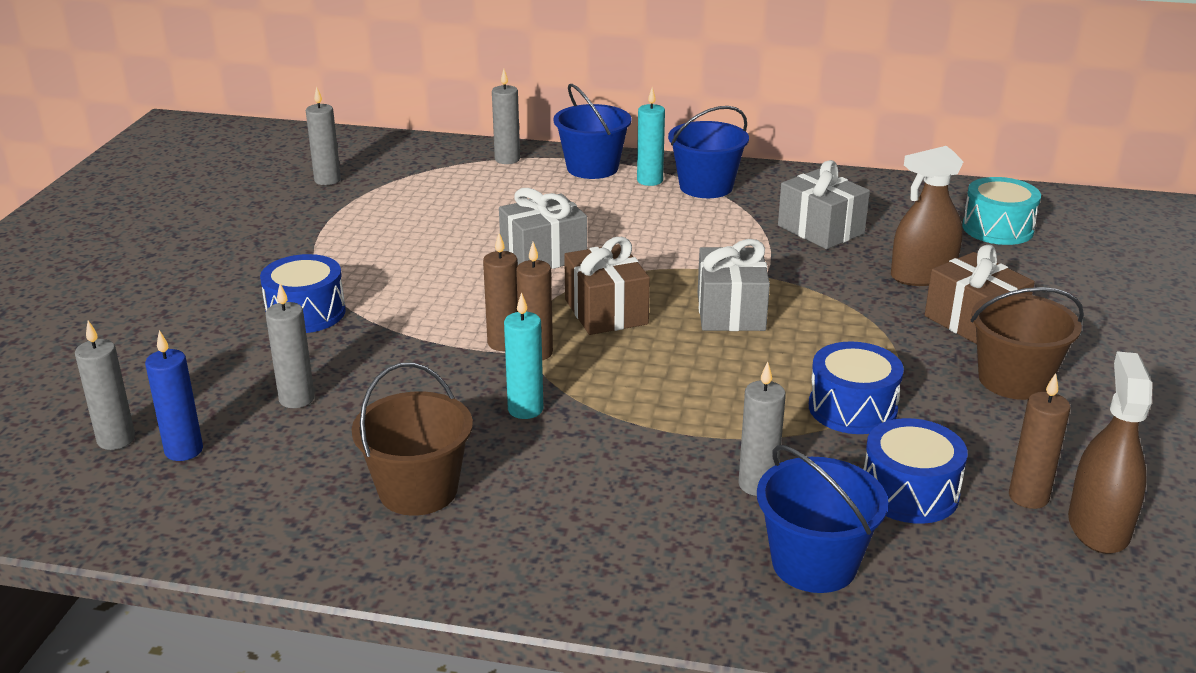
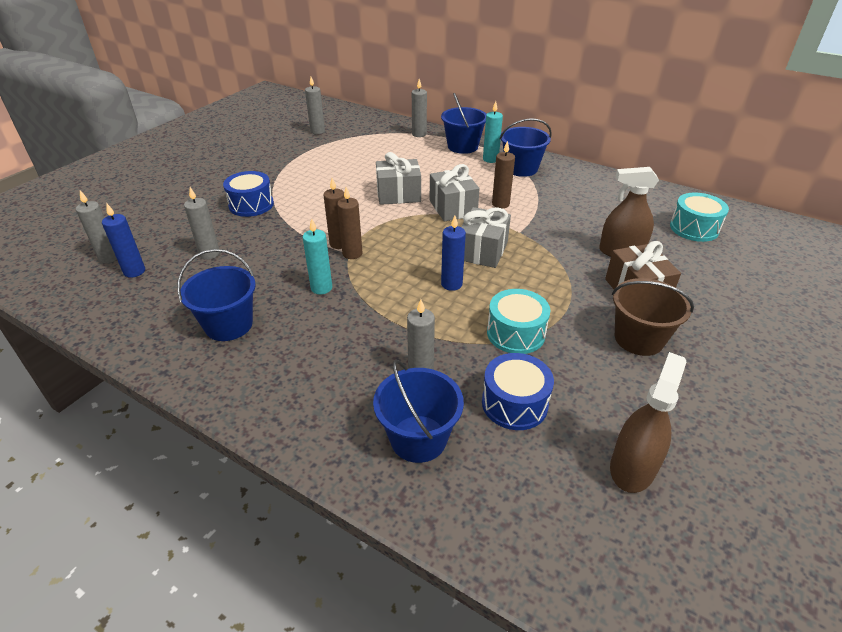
camera: 20 degrees right, 10 degrees up
(418, 490) = (229, 325): brown bucket -> blue bucket
(606, 312) = (409, 236): brown gift -> none
(718, 364) = (451, 284): none -> blue candle
(820, 229) = (574, 208): grey gift -> grey gift (453, 208)
(852, 408) = (516, 333): blue drum -> turquoise drum
(1028, 497) = (595, 429): brown candle -> brown candle (500, 204)

